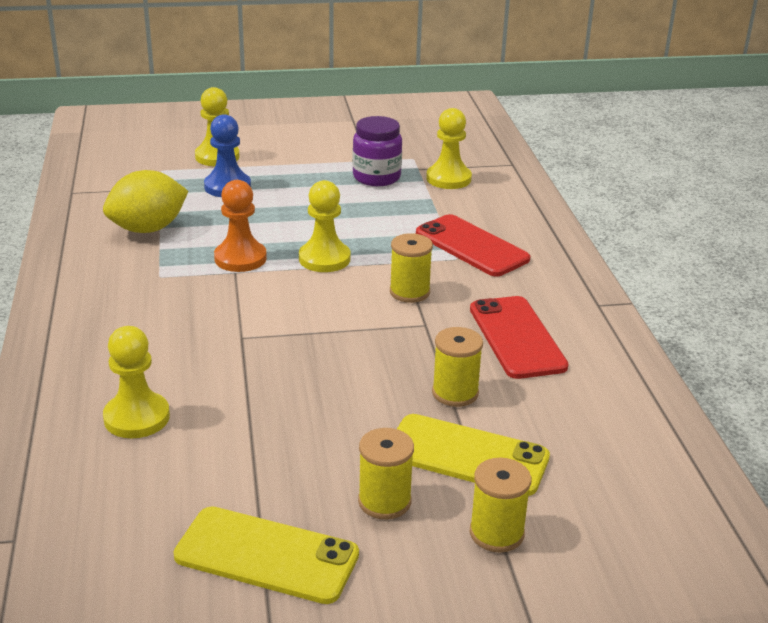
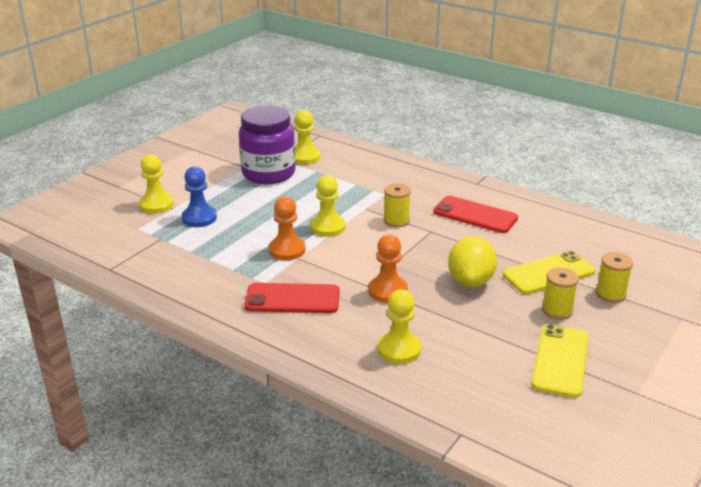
camera: 45 degrees left, 0 degrees up
(148, 229) = (204, 263): yellow lemon -> yellow lemon (470, 281)
(248, 355) = (388, 291): none -> orange pawn
(266, 555) = (560, 360): yellow phone -> yellow phone turned 45 degrees counterclockwise
(376, 177) = (268, 173): purple jar -> purple jar, size x1.59
(455, 393) = (498, 252): yellow spool -> none
(471, 246) = (380, 185): red phone -> red phone (292, 299)

